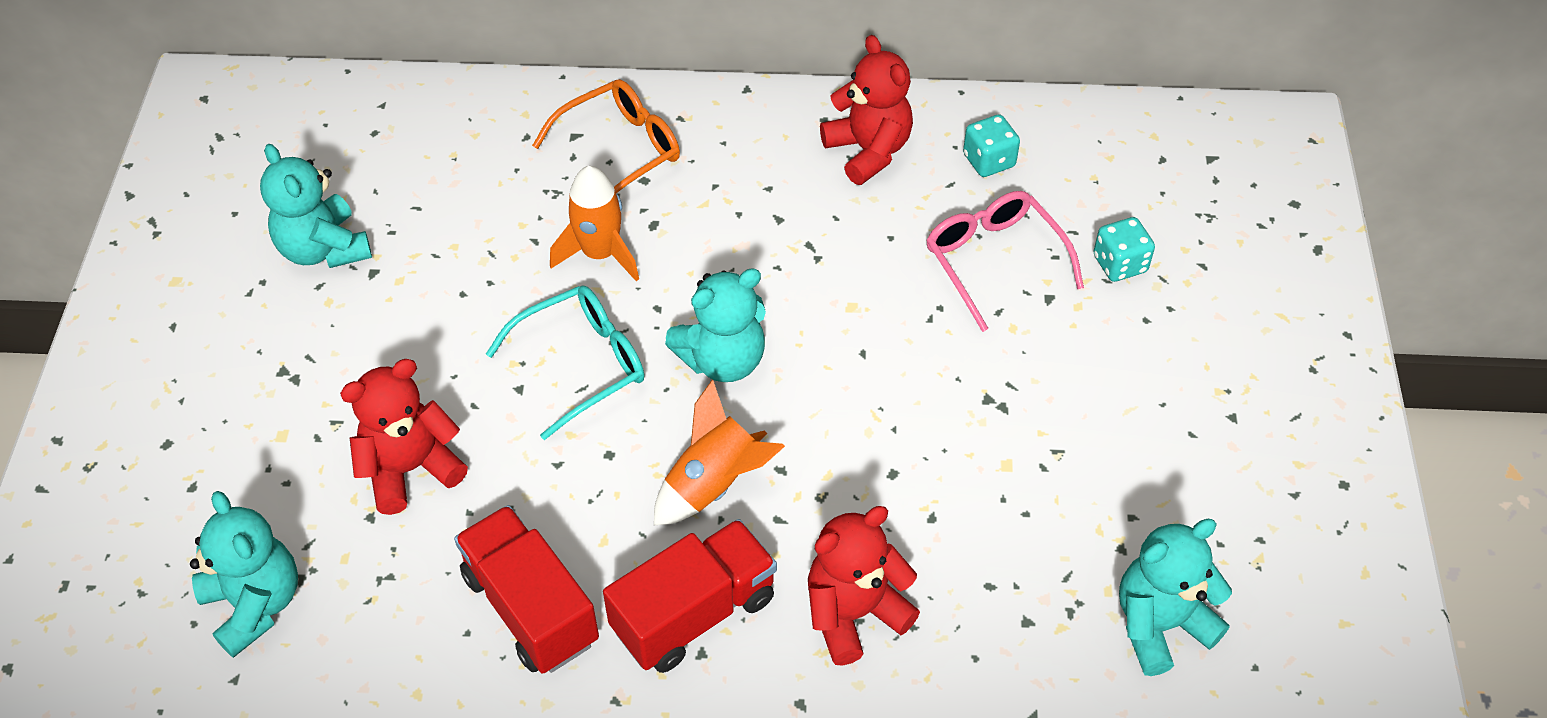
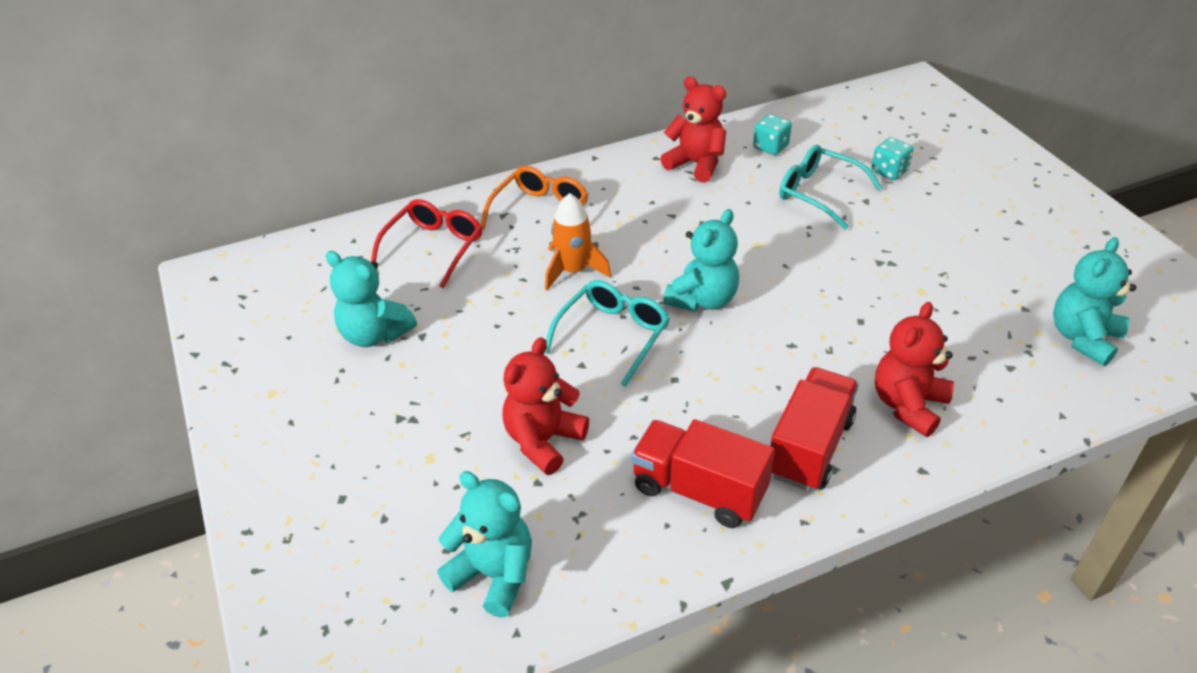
camera: 25 degrees left, 10 degrees down
(464, 153) = (434, 248): none -> red glasses
(714, 484) = (757, 369): orange rocket -> none
(994, 261) = (819, 193): pink glasses -> turquoise glasses

